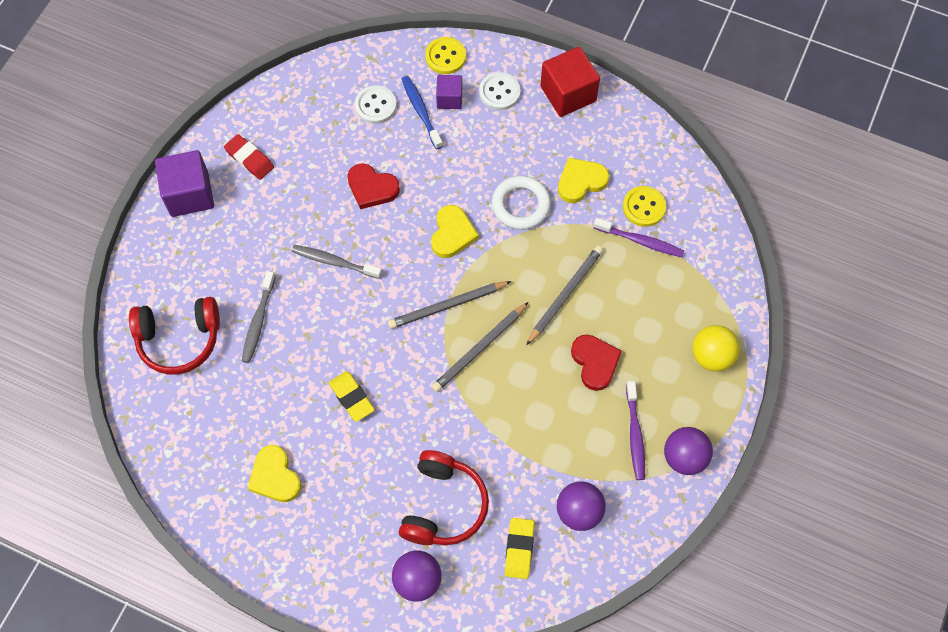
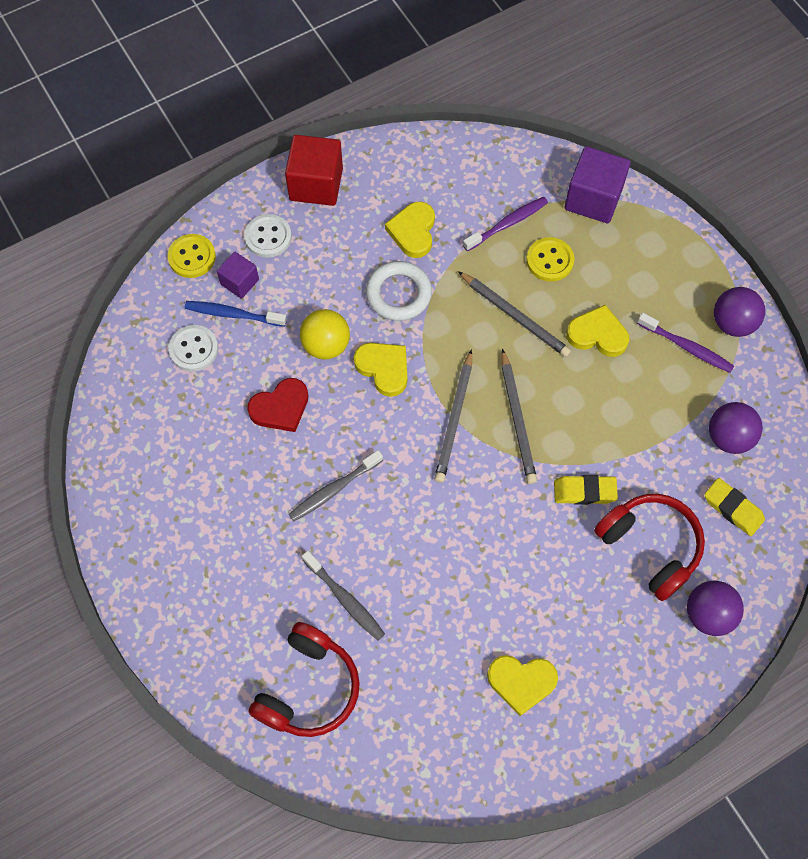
camera: 55 degrees left, 0 degrees up
(189, 194) = (151, 581): purple cube -> purple cube (593, 198)
(249, 159) = (158, 499): red eraser -> none
(351, 397) = (488, 561): yellow eraser -> yellow eraser (584, 491)
(565, 295) = (515, 316): grey pencil -> grey pencil turned 150 degrees clockwise
(595, 362) = (597, 334): red heart -> yellow heart
(644, 207) = (476, 200): yellow button -> yellow button (550, 260)
(711, 356) = (655, 242): yellow ball -> yellow ball (326, 345)

